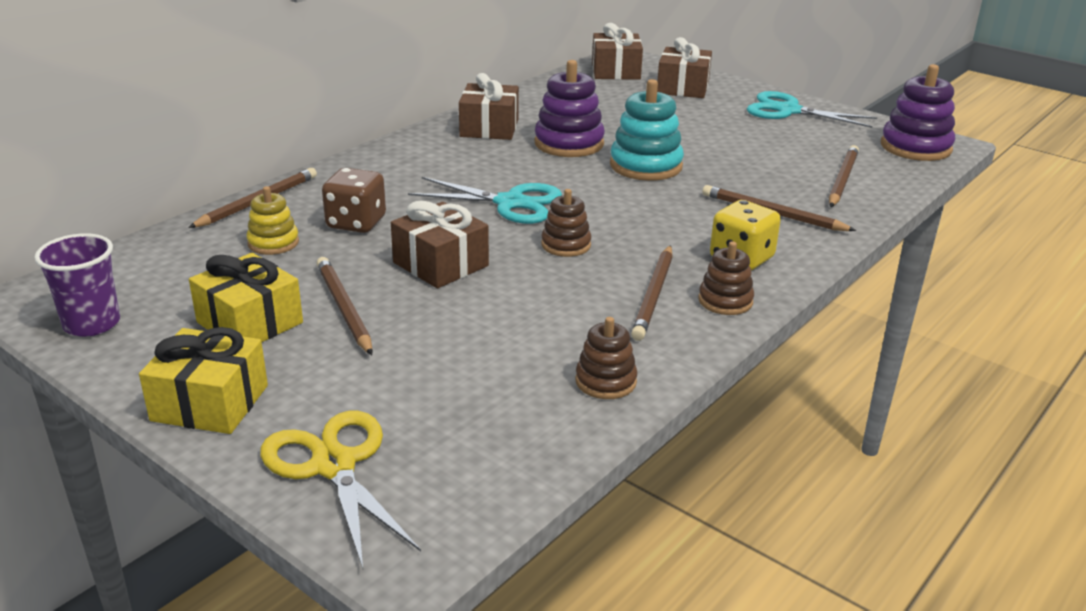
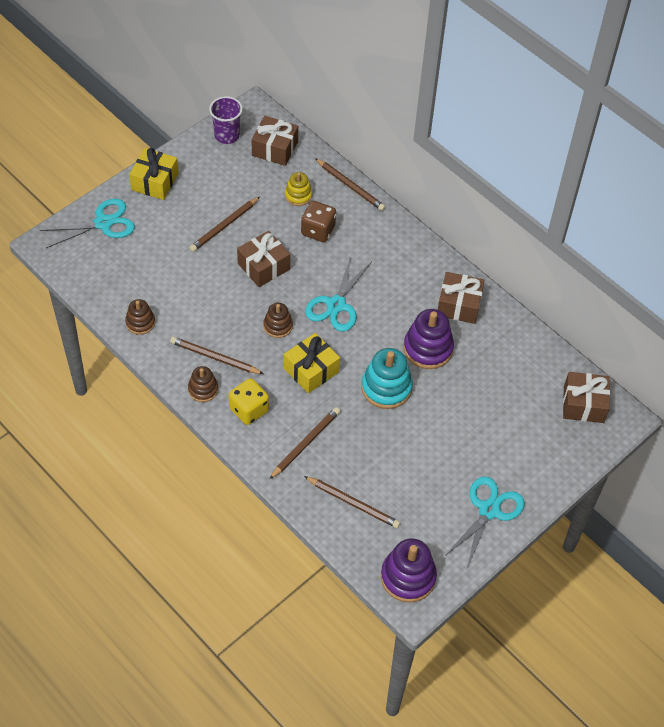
camera: 95 degrees right, 25 degrees up
(250, 322) = (218, 191): yellow gift -> yellow gift (311, 370)
(334, 465) = (103, 223): yellow scissors -> turquoise scissors
(344, 308) = (224, 226): brown pencil -> brown pencil turned 150 degrees clockwise
(683, 88) = (543, 445): brown gift -> brown gift (275, 149)

